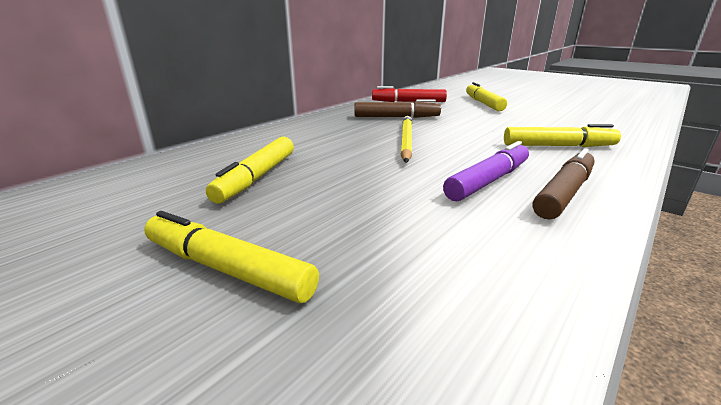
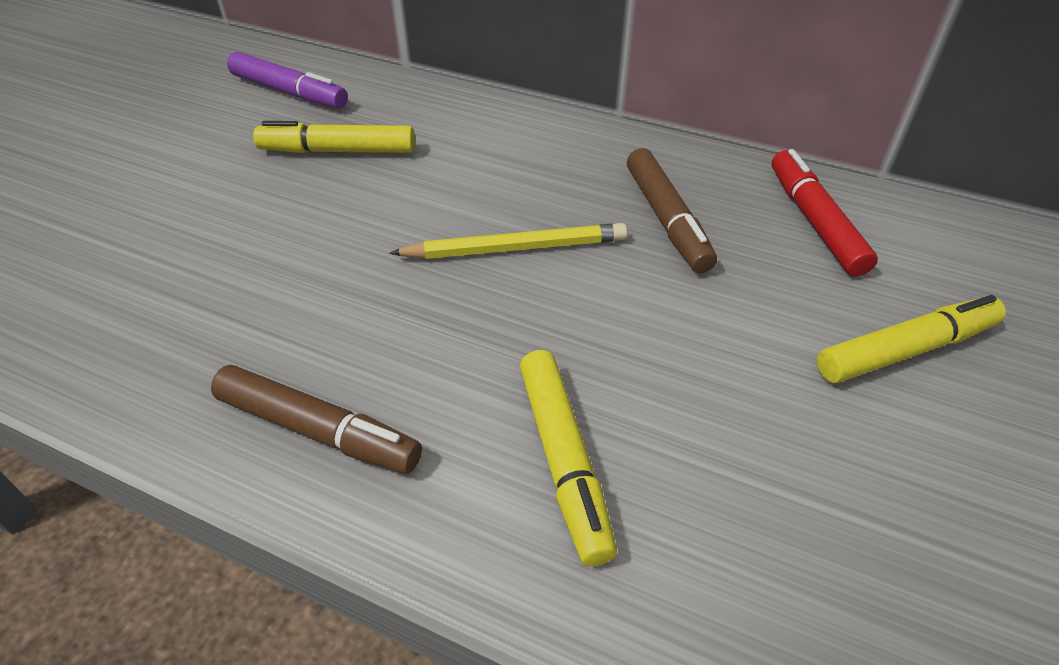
camera: 75 degrees right, 20 degrees up
(227, 269) = (152, 190): yellow marker -> none
(488, 181) = (355, 346): purple marker -> purple marker (289, 92)

